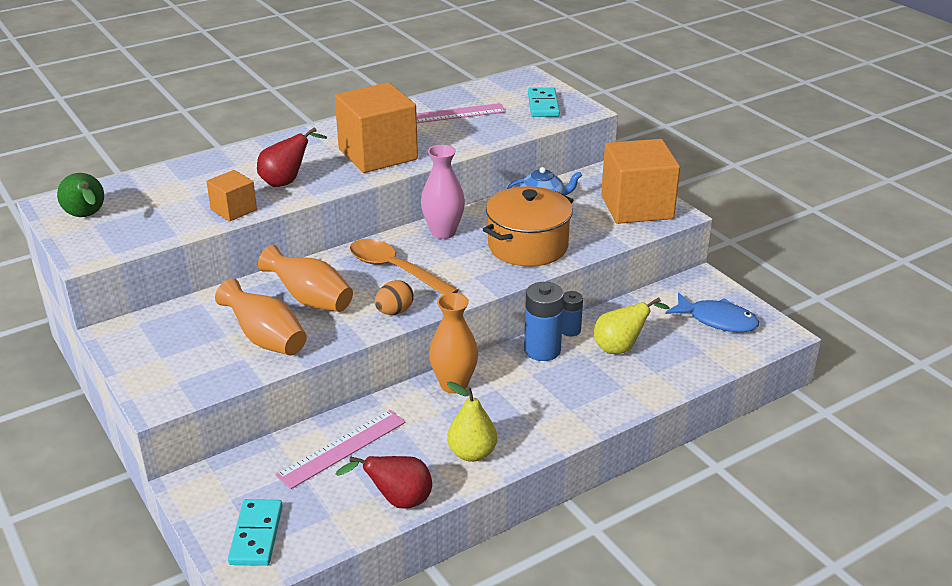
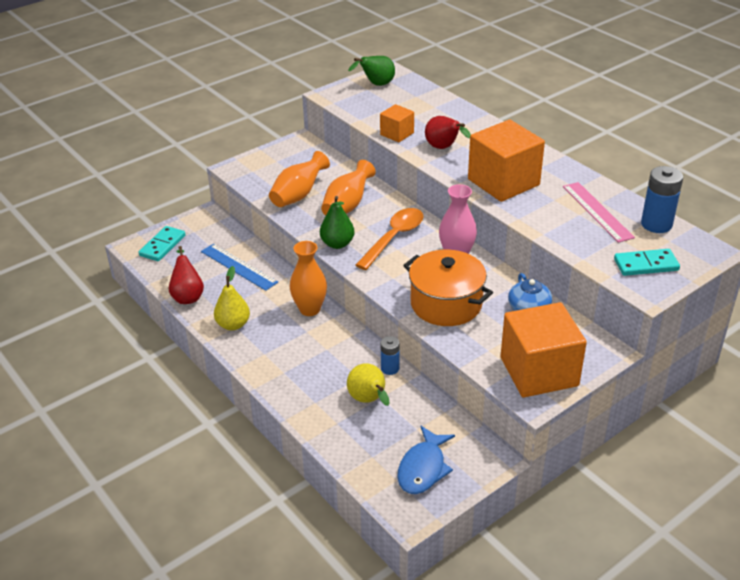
camera: 85 degrees right, 5 degrees up
(256, 535) = (162, 245): turquoise domino -> turquoise domino turned 60 degrees counterclockwise
(342, 448) = (238, 267): pink ruler -> blue ruler
(394, 311) = (337, 244): orange egg -> green pear
(542, 350) = (359, 353): blue battery -> blue battery (656, 224)

